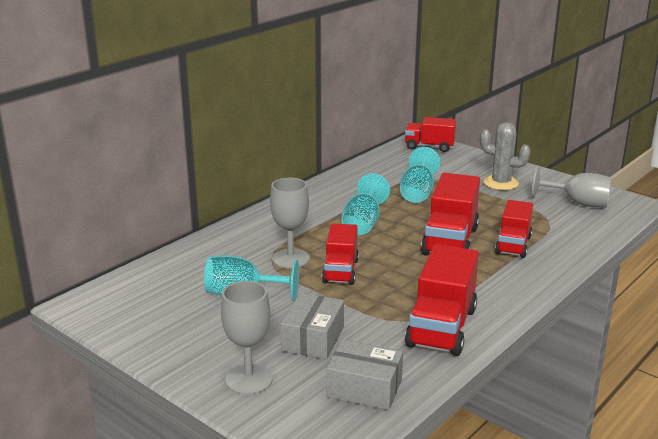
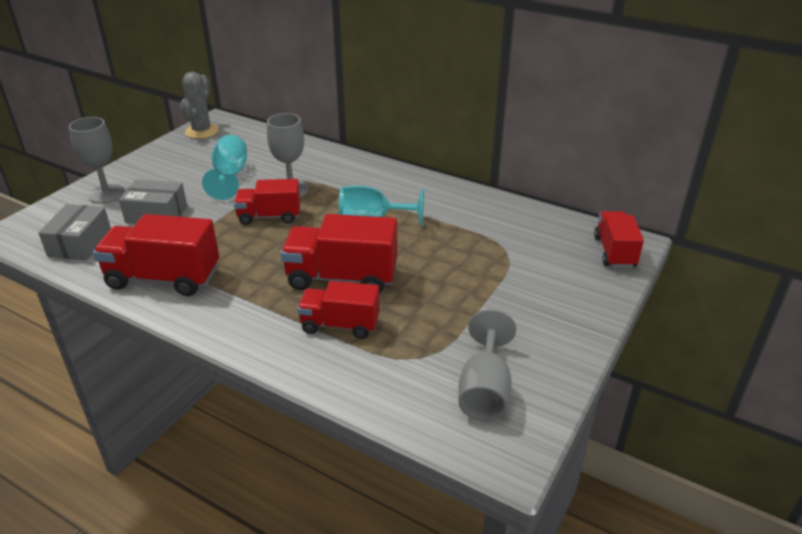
camera: 80 degrees right, 10 degrees up
(417, 192) = (463, 250): turquoise goblet -> none
(501, 183) = (522, 315): grey cactus -> grey cactus (201, 131)

